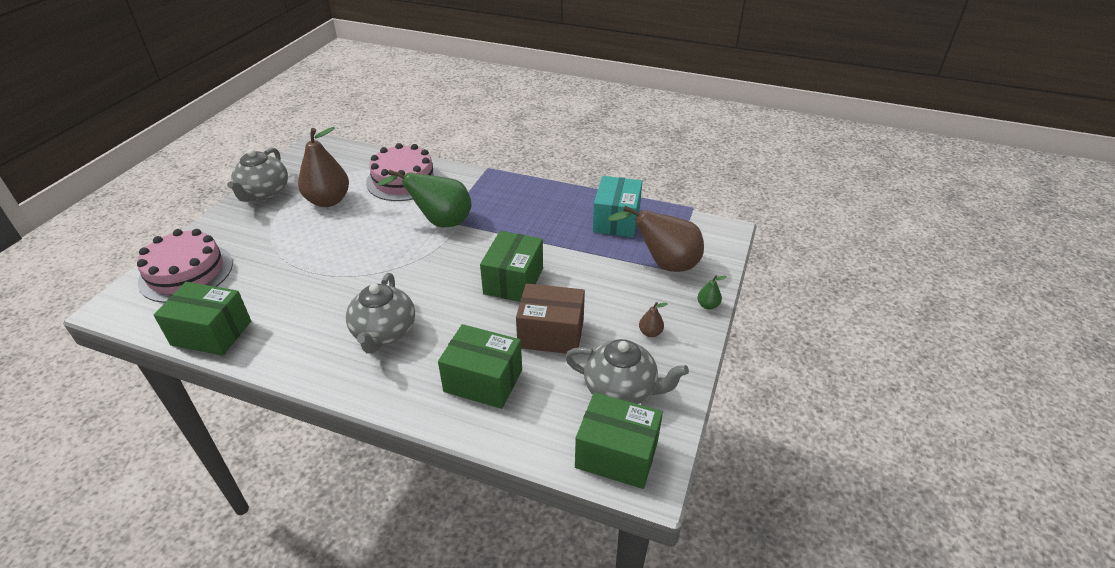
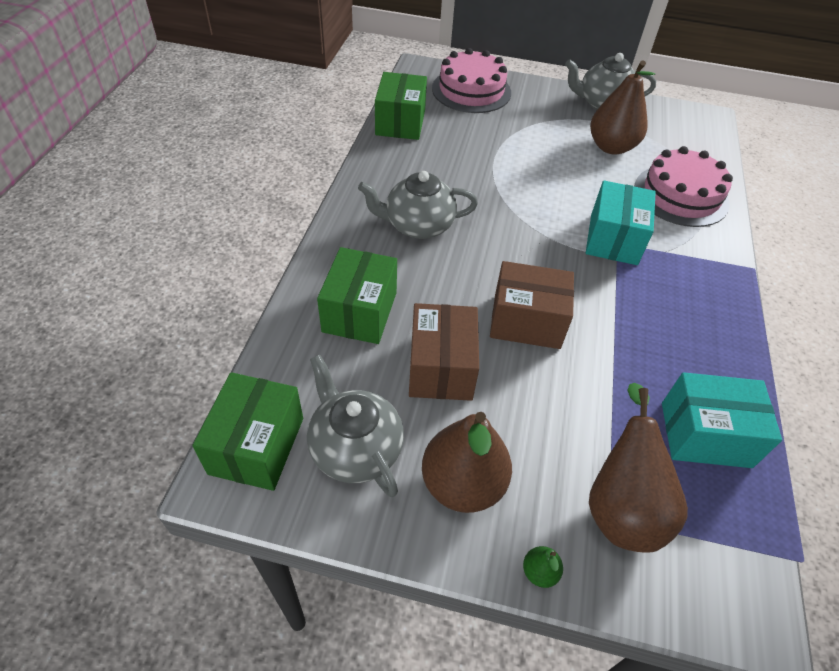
camera: 80 degrees right, 10 degrees up
(440, 222) = (613, 239): green pear -> turquoise box
(513, 281) = (526, 321): green box -> brown box
(621, 390) = (355, 448): grey teapot -> grey teapot turned 135 degrees clockwise
(650, 333) = (462, 484): brown pear -> brown pear, size x2.41

